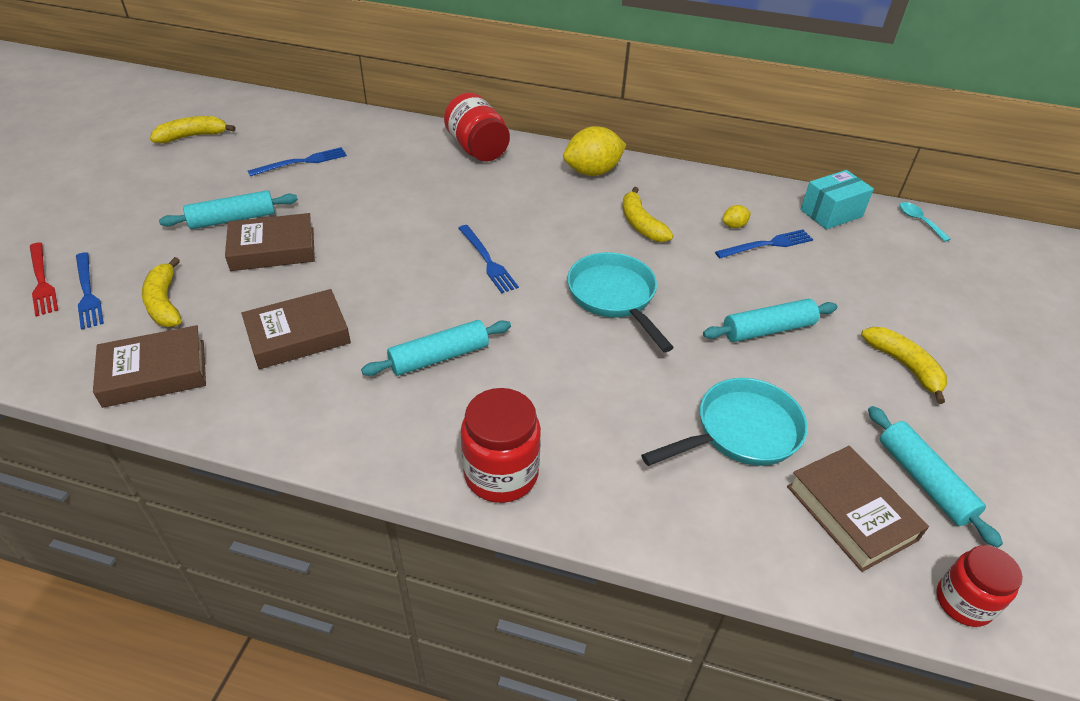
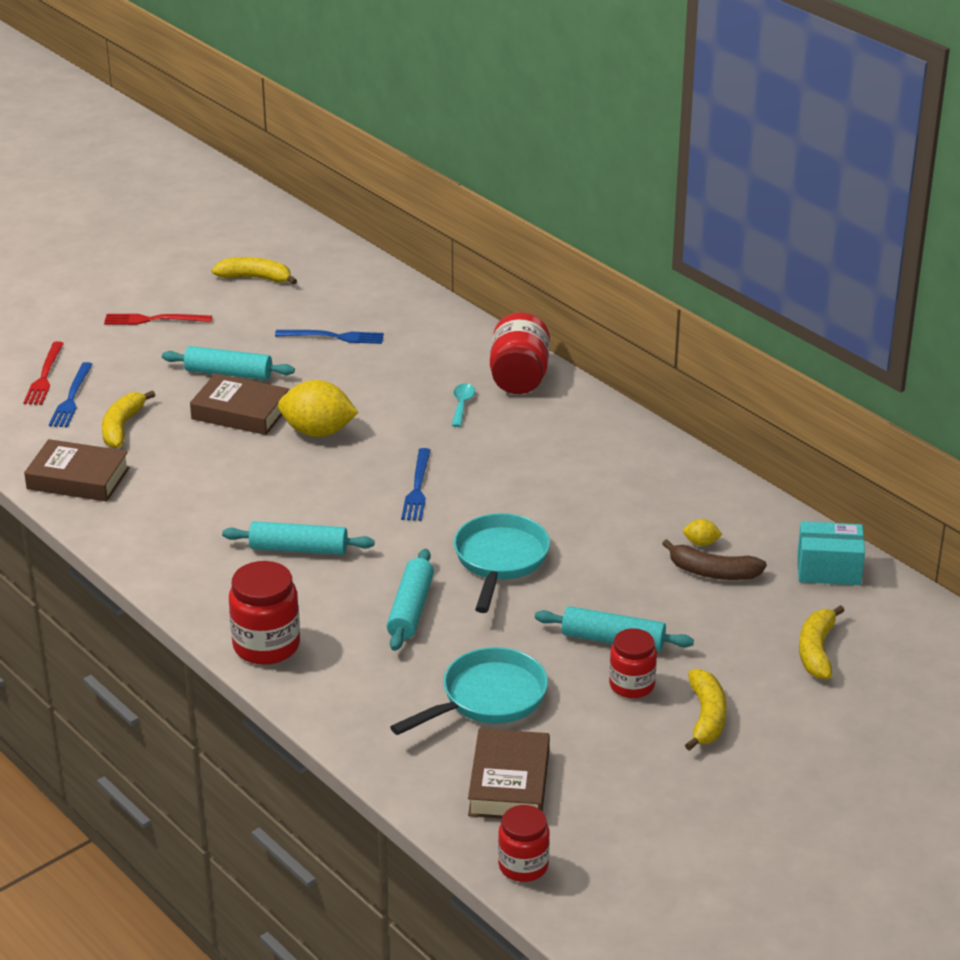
camera: 35 degrees right, 10 degrees down
(122, 195) = (153, 320): none -> red fork
(298, 335) = (203, 491): brown book -> none
(592, 172) = (614, 440): yellow lemon -> yellow lemon (318, 432)
(641, 224) = (604, 507): yellow banana -> yellow banana (816, 651)
(740, 432) = (487, 698): turquoise pan -> turquoise pan turned 45 degrees counterclockwise
(767, 245) = (713, 572): blue fork -> brown banana
(825, 363) = (631, 685): none -> red jar
(919, 221) = (922, 613): turquoise spoon -> turquoise spoon (462, 405)
(924, 481) = (601, 793): turquoise rolling pin -> turquoise rolling pin (411, 609)

